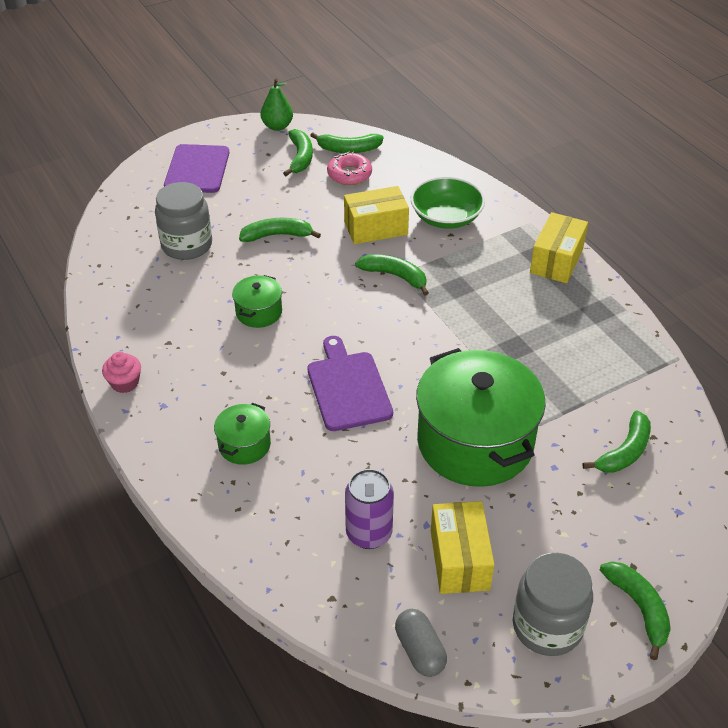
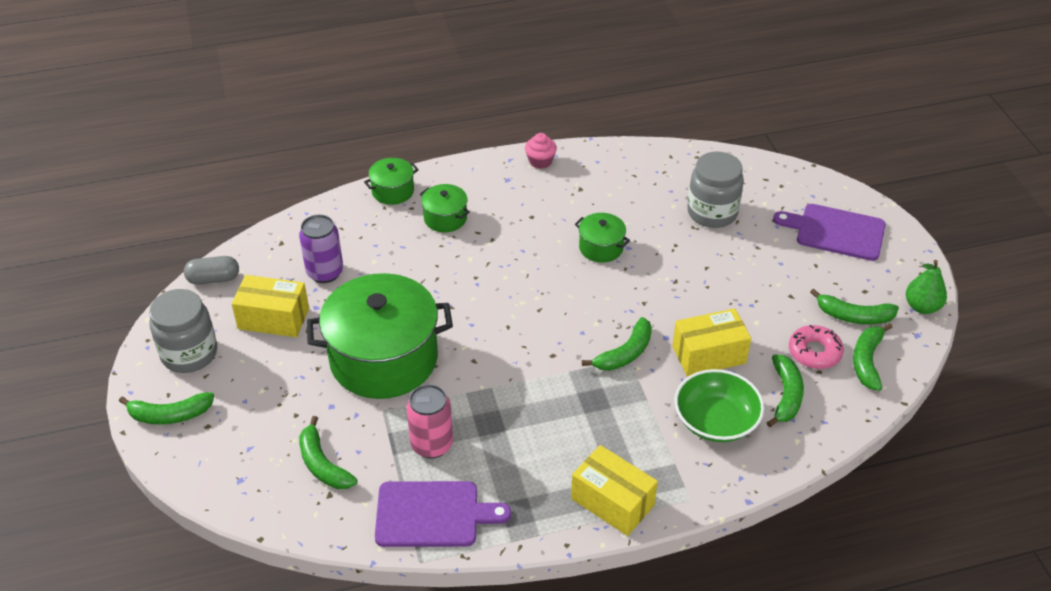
camera: 105 degrees right, 0 degrees up
(206, 508) = (393, 191): none -> green pot
(277, 235) = (713, 277): green banana -> green banana (786, 396)
(348, 387) = (483, 289): purple cutting board -> purple cutting board (432, 514)
(376, 228) = (709, 355): yellow box -> yellow box turned 75 degrees clockwise
(560, 379) = (432, 444): none -> pink can

